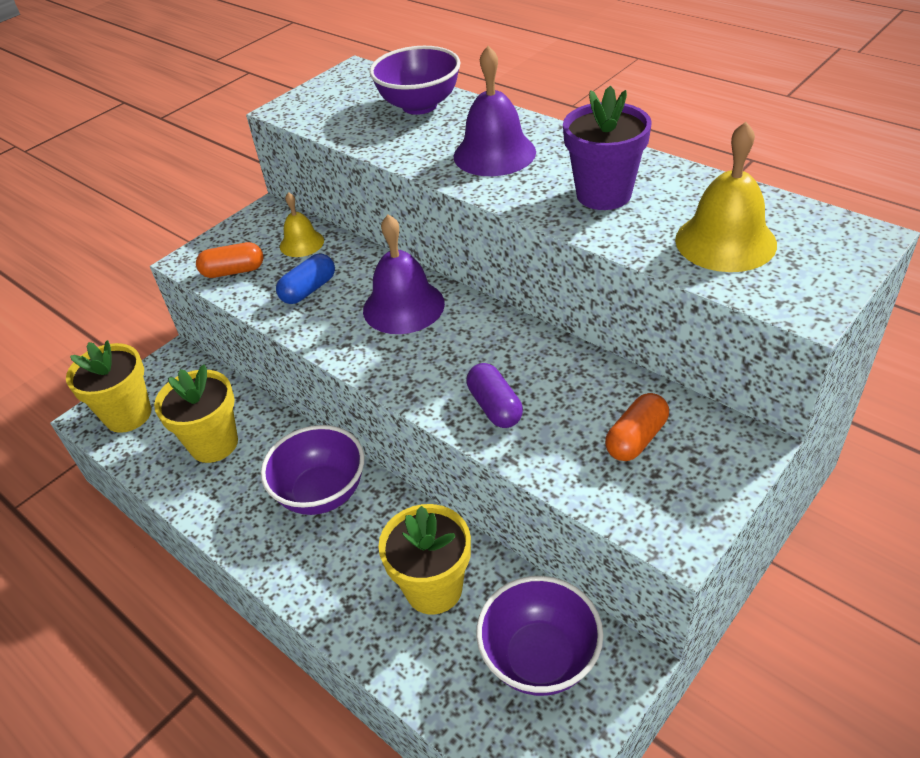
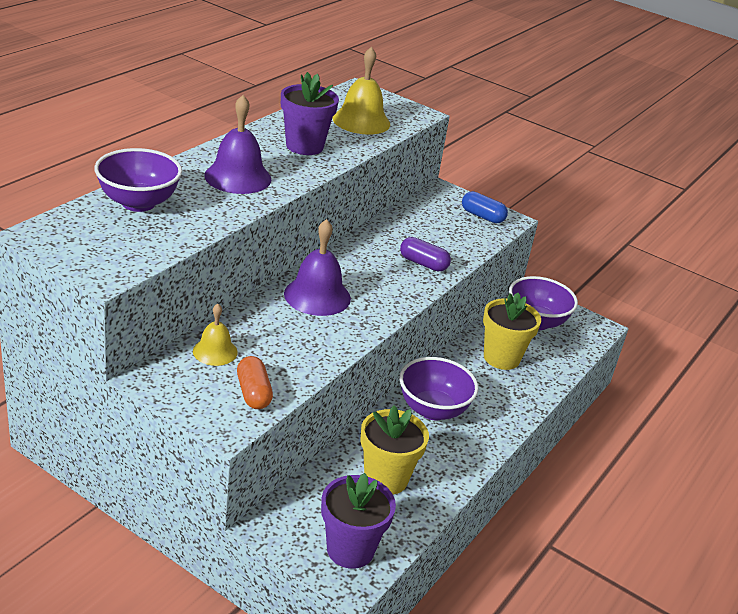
camera: 105 degrees left, 10 degrees down
(128, 415) = (350, 549): yellow flower pot -> purple flower pot
(309, 290) = (289, 344): blue capsule -> blue capsule (482, 216)
(495, 407) = (423, 263): purple capsule -> purple capsule turned 60 degrees clockwise
(636, 438) = (444, 220): orange capsule -> none

